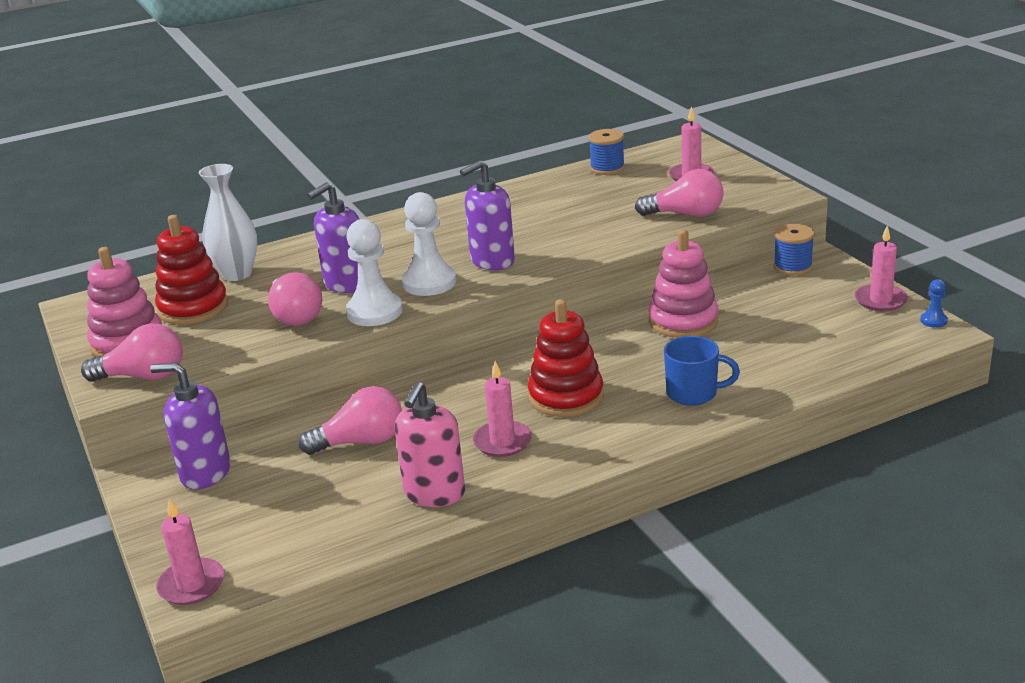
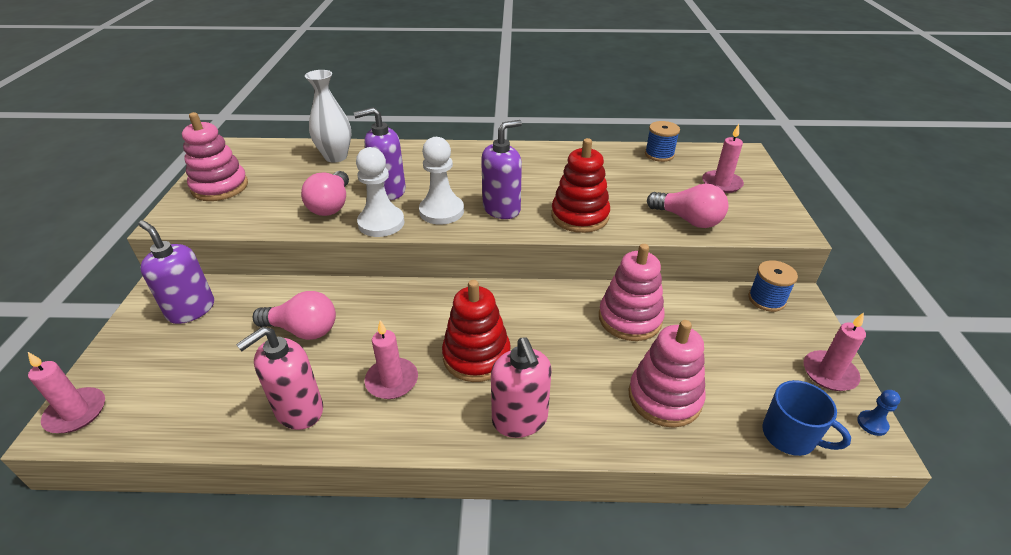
camera: 25 degrees right, 10 degrees up
(144, 376) = (196, 218): pink light bulb -> none
(193, 308) = (283, 174): red stacking toy -> red stacking toy (579, 216)
(492, 261) = (502, 209): purple soap dispenser -> purple soap dispenser turned 150 degrees clockwise
(651, 422) = (520, 420): none -> pink soap dispenser
(693, 393) = (579, 404): blue mug -> blue mug (790, 436)
(761, 363) = (664, 397): none -> pink stacking toy

